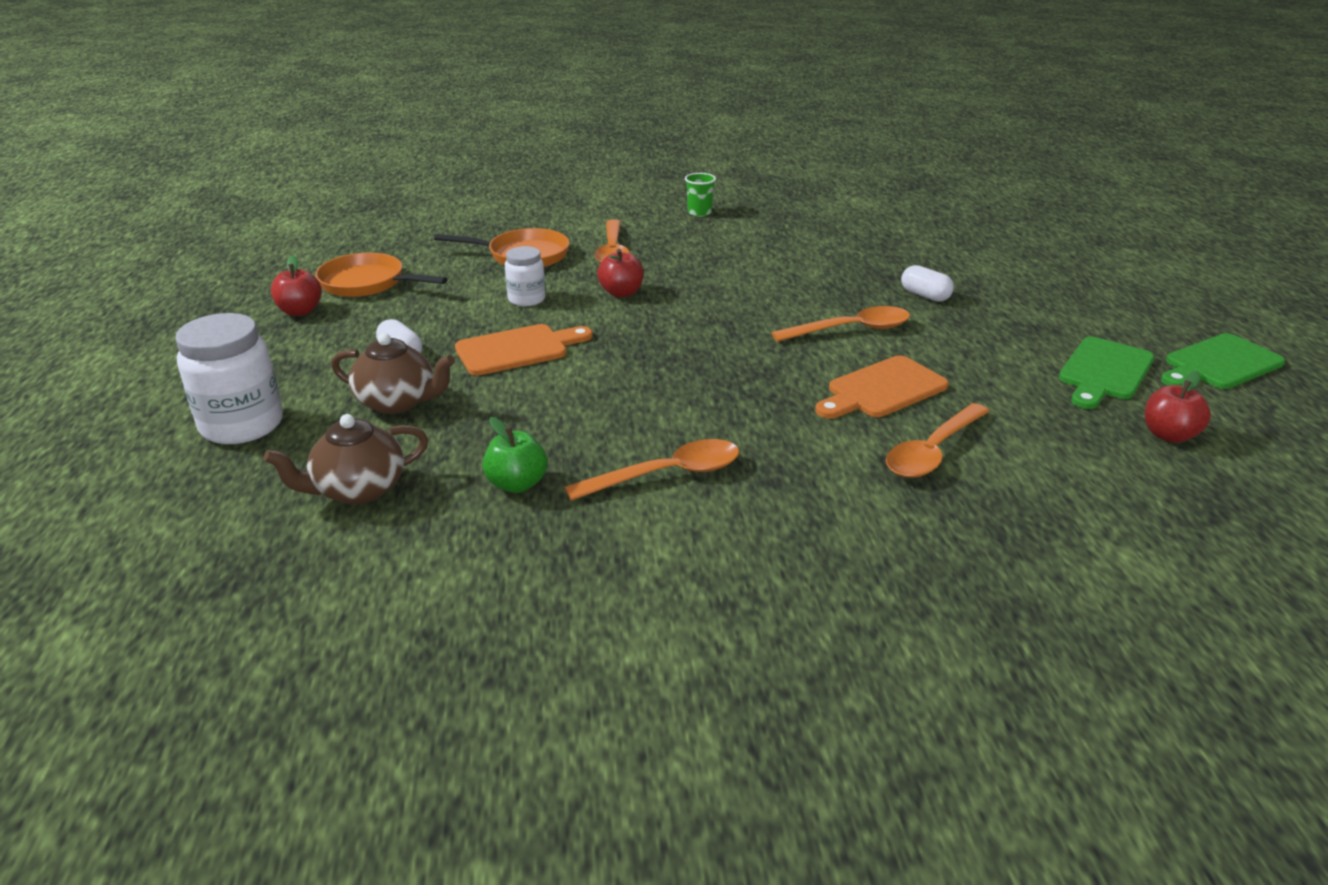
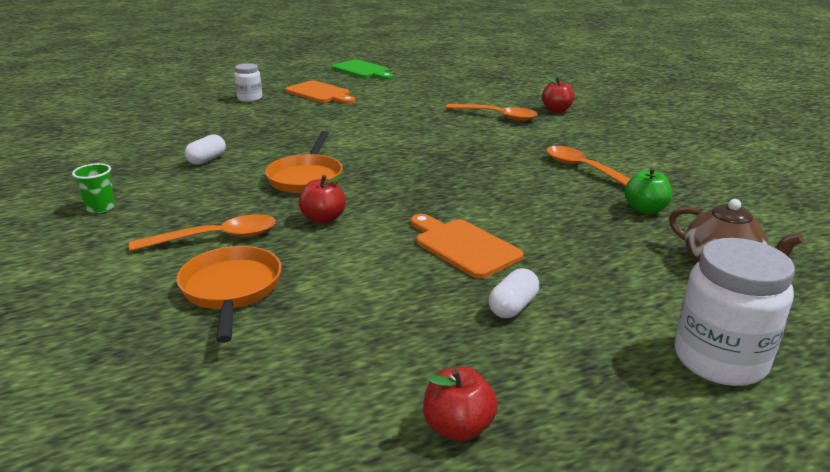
camera: 105 degrees left, 5 degrees down
(367, 283) = (345, 394): orange pan -> orange pan (306, 177)
(398, 402) = (597, 282): brown teapot -> none
(526, 299) = (354, 263): white jar -> white jar (250, 98)
(851, 330) = (360, 137): orange spoon -> none
(882, 390) = (438, 127): orange cutting board -> orange cutting board (320, 93)
(925, 295) = (296, 121): white capsule -> white capsule (207, 160)
(1104, 372) = (384, 87): green cutting board -> none
(1168, 435) = (442, 80): red apple -> red apple (556, 110)

